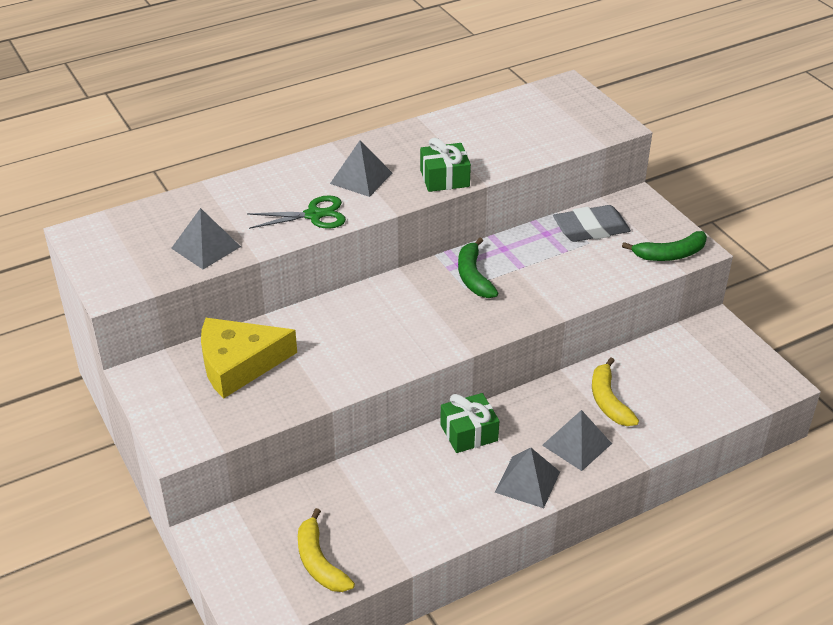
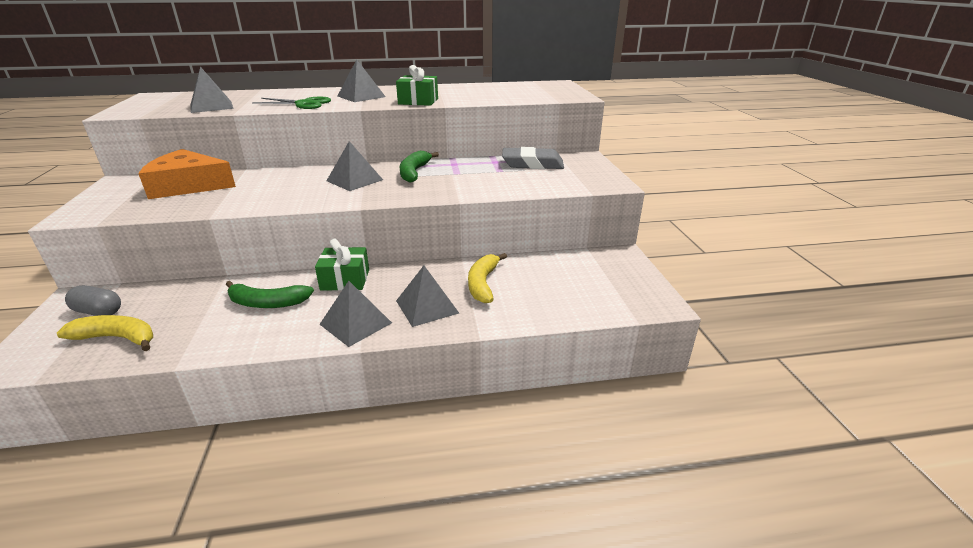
camera: 20 degrees right, 10 degrees down
(239, 364) = (188, 185): yellow cheese -> orange cheese
(259, 541) = (99, 312): none -> grey capsule
(319, 562) = (118, 338): yellow banana -> yellow banana turned 105 degrees clockwise
(420, 307) = (355, 180): none -> grey pyramid
(669, 254) = (586, 183): green banana -> green banana (267, 303)

